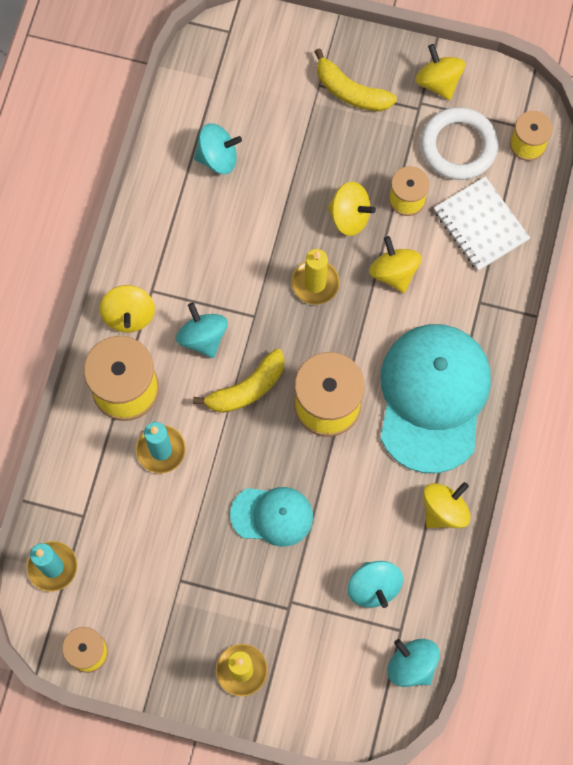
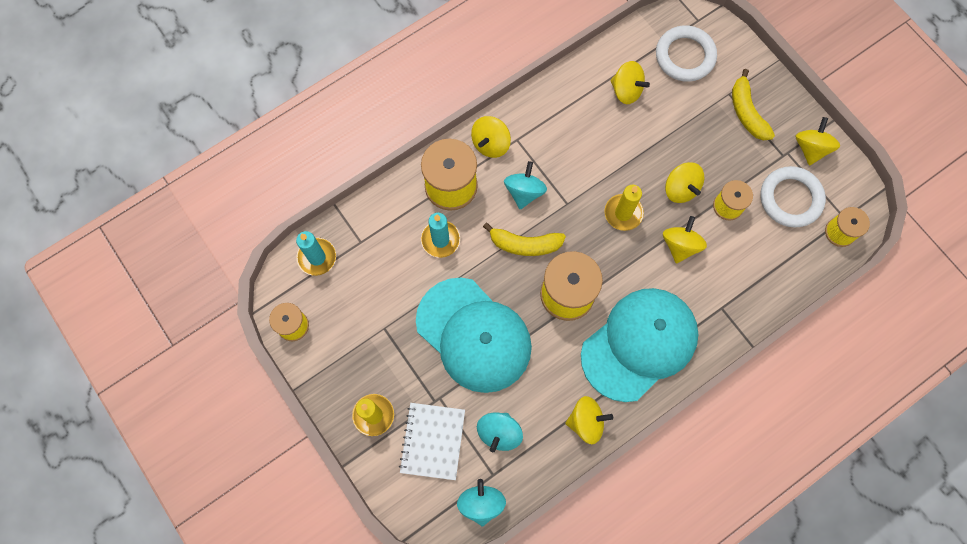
camera: 40 degrees right, 0 degrees up
(218, 158) = (626, 90): turquoise spinning top -> yellow spinning top
(246, 79) = (685, 56): none -> white ring
(272, 516) = (474, 335): turquoise cap -> turquoise cap, size x1.88
(480, 225) = (763, 259): white notebook -> white notebook (432, 441)

